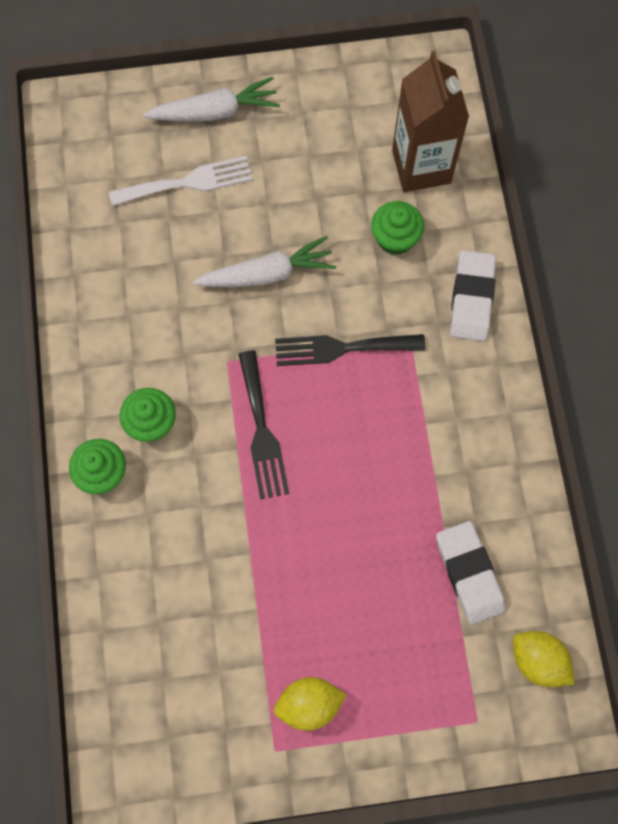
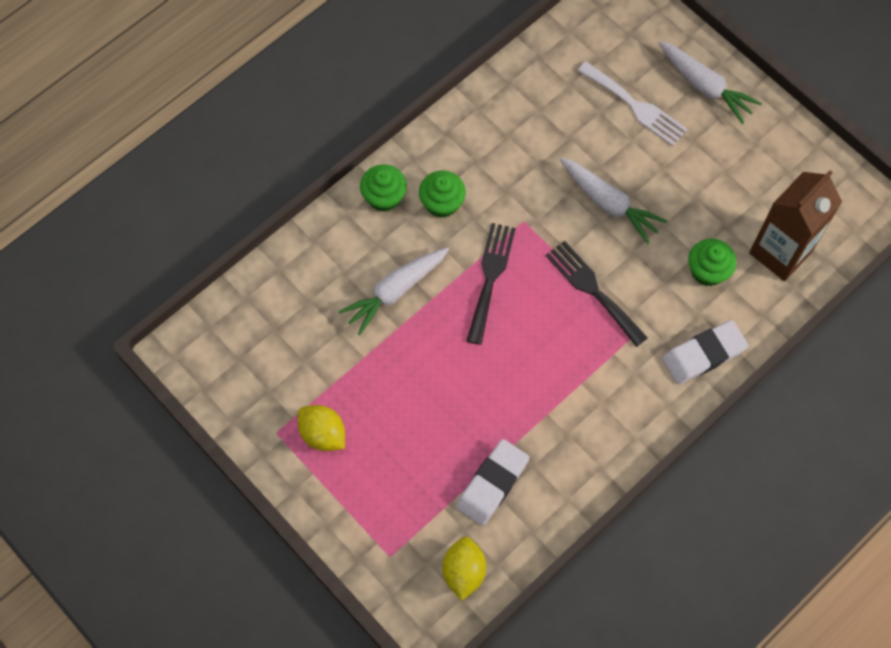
camera: 55 degrees right, 5 degrees down
(210, 530) = (395, 291): none -> white carrot
(262, 431) = (490, 277): black fork -> black fork turned 150 degrees clockwise

